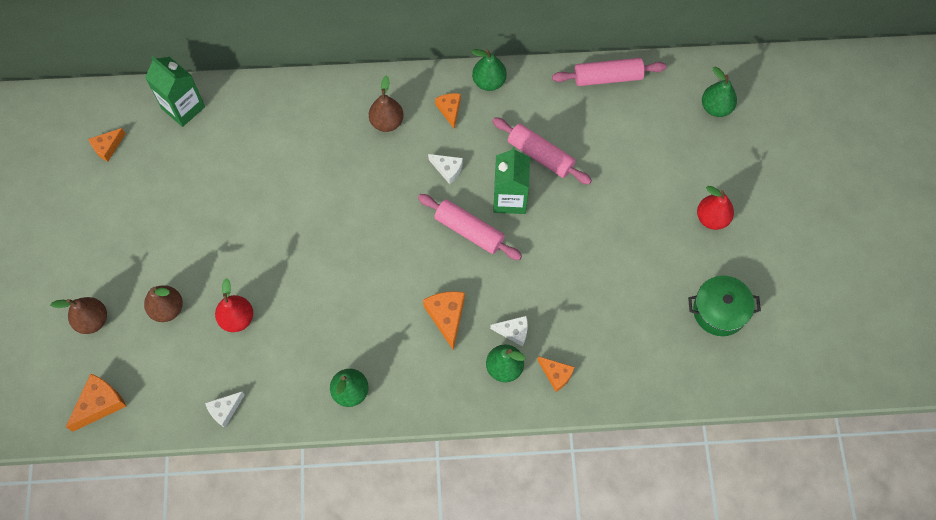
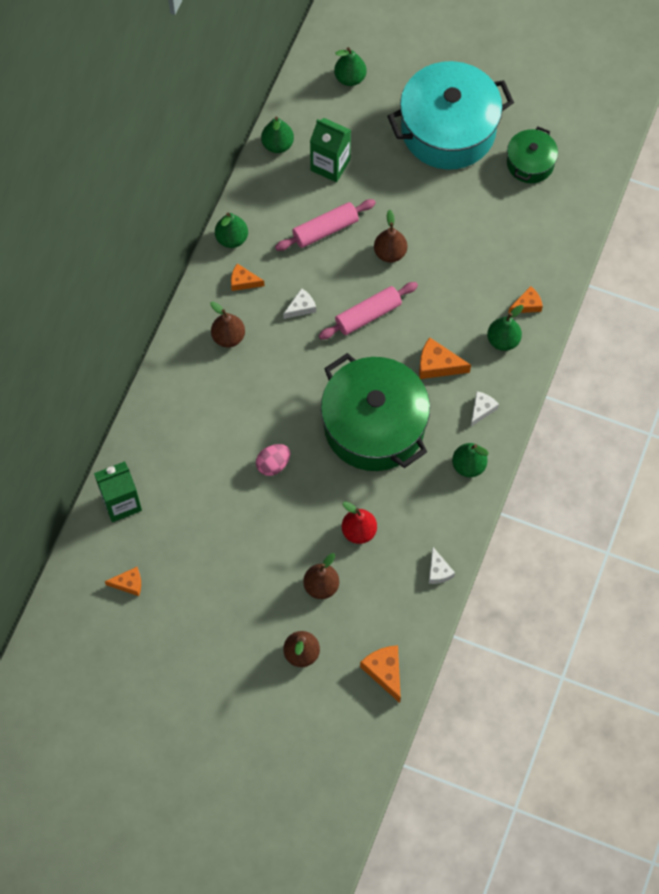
camera: 65 degrees left, 0 degrees up
(107, 147) = (128, 583): orange cheese -> orange cheese turned 75 degrees counterclockwise
(274, 215) = (273, 464): none -> pink egg
(354, 286) = (374, 425): none -> green pot
(510, 198) = (354, 271): green carton -> green carton (330, 165)
(513, 331) = (475, 320): white cheese -> white cheese (481, 409)
(546, 222) = (390, 253): none -> brown pear
(608, 77) = (277, 144): pink rolling pin -> green pear
(712, 218) = (448, 130): red pear -> turquoise pot

